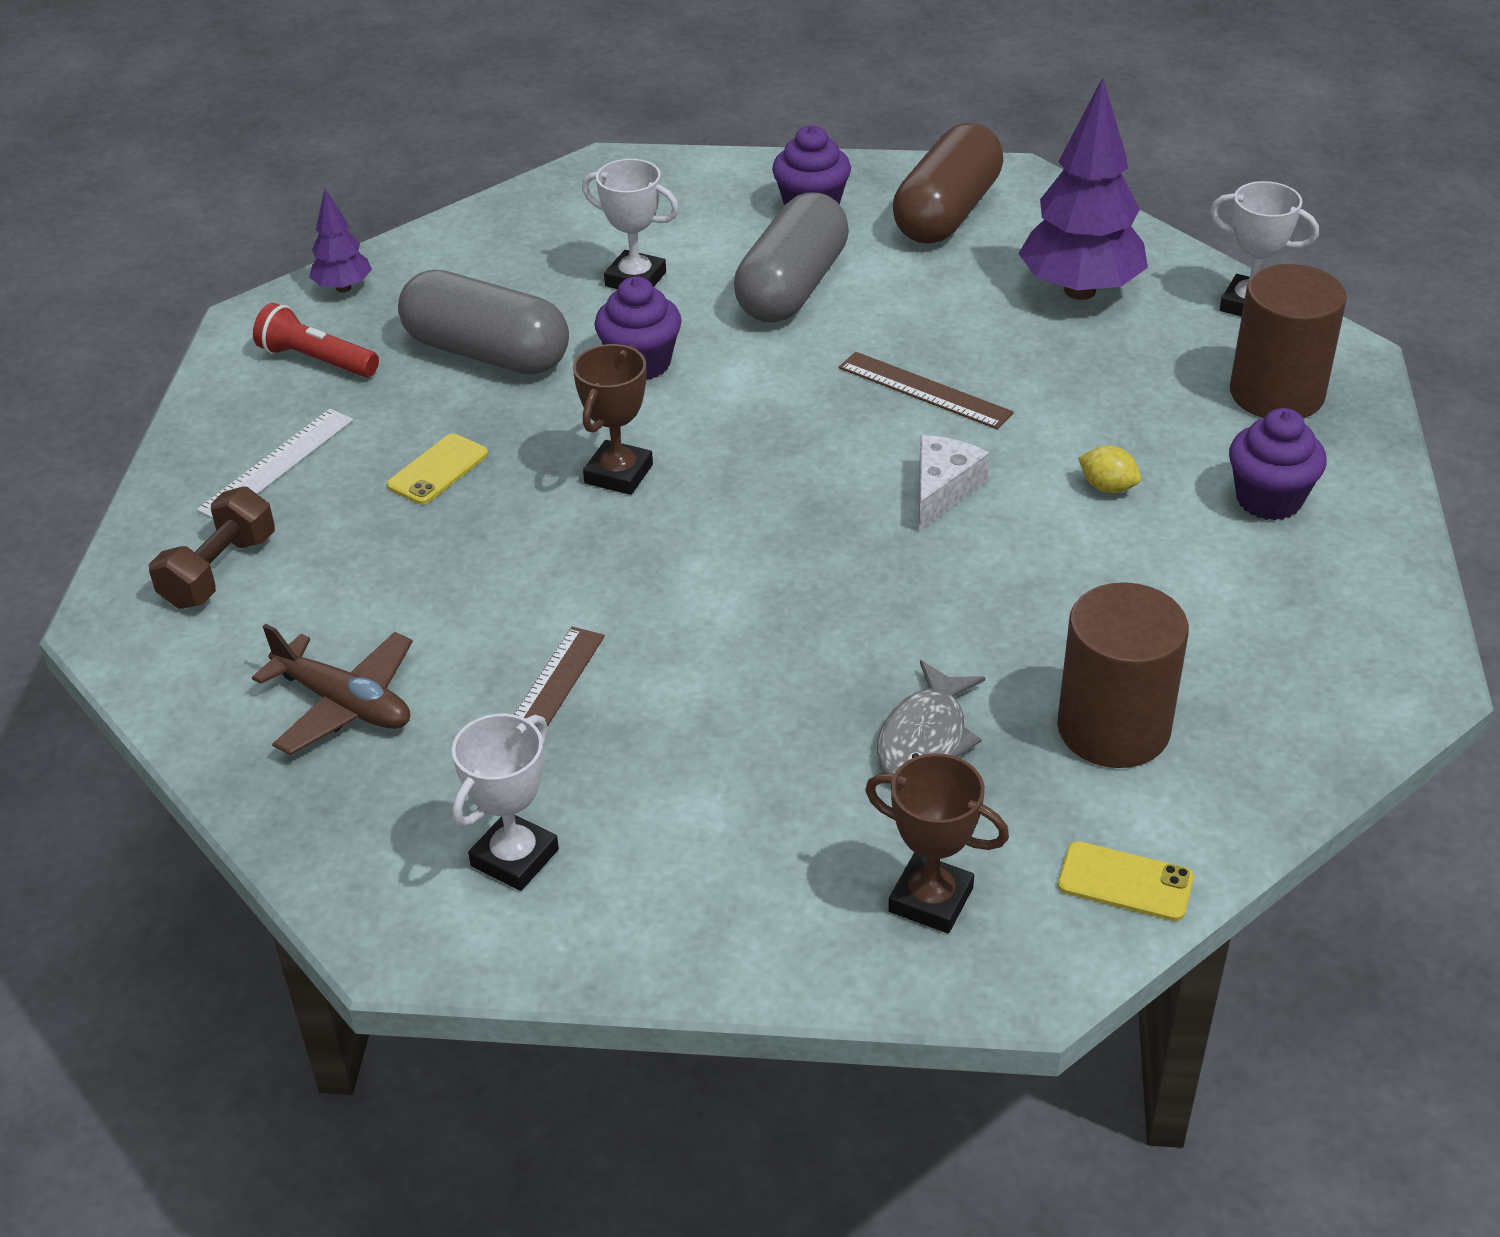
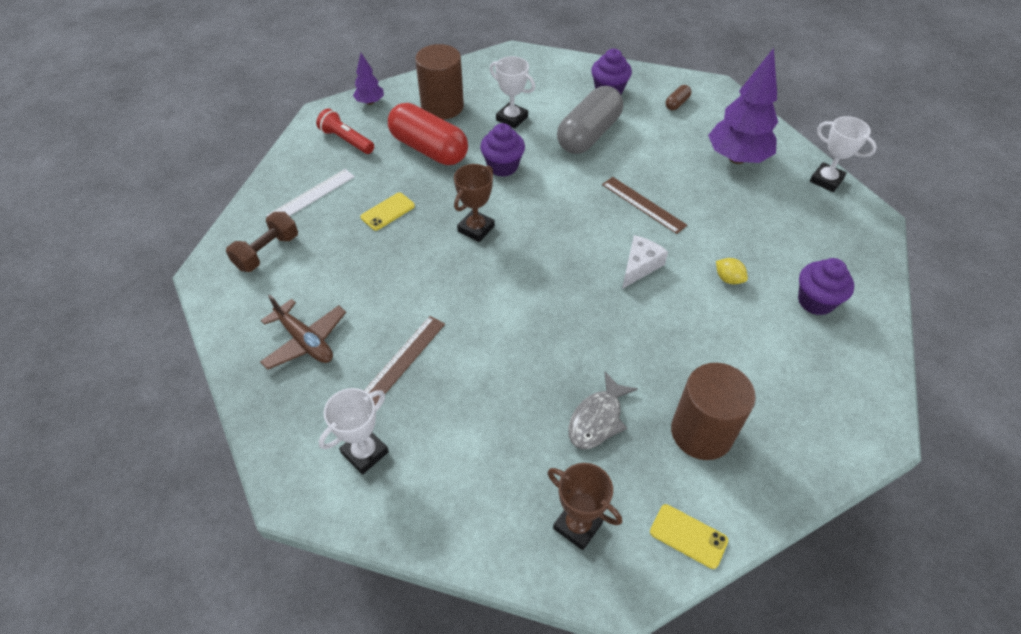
camera: 10 degrees right, 10 degrees up
(487, 353) = (429, 149): grey capsule -> red capsule
(947, 213) = (677, 103): brown capsule -> brown capsule, size x0.41
(1276, 393) = (831, 236): brown cylinder -> brown cylinder (442, 106)

